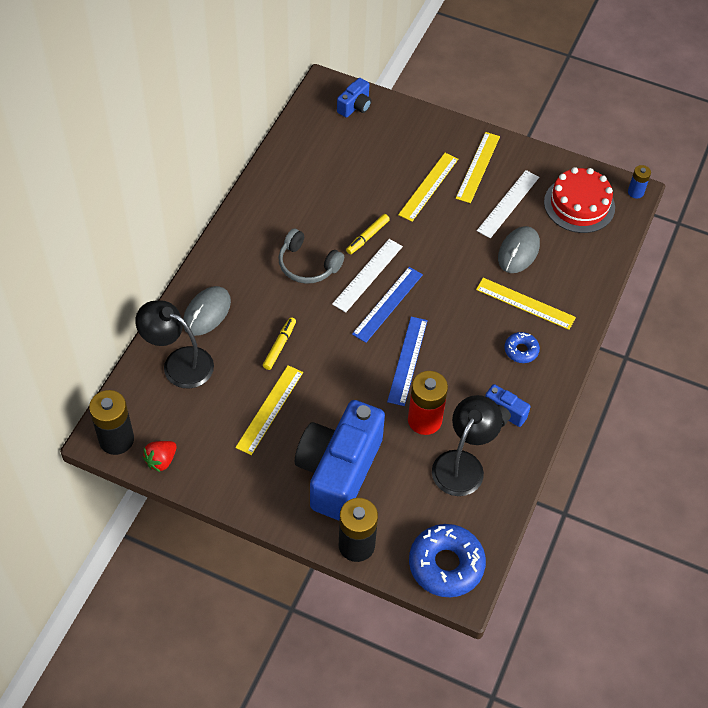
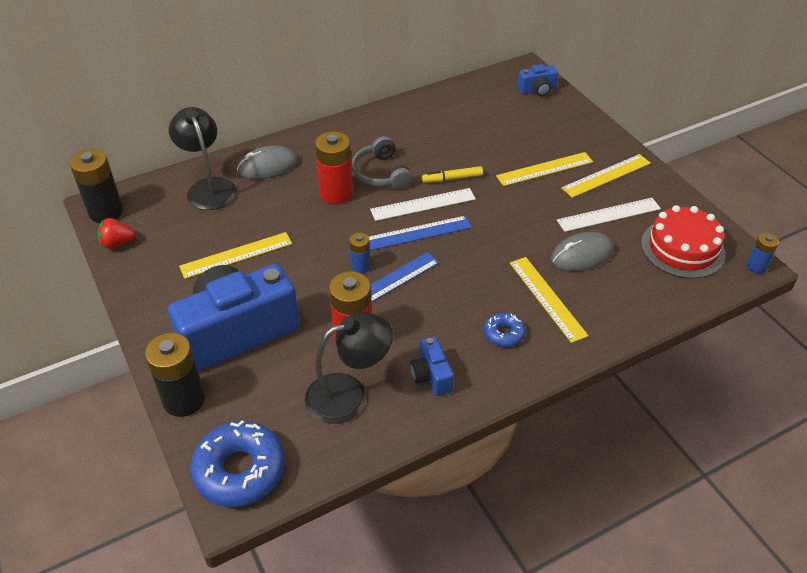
camera: 40 degrees right, 10 degrees down
(280, 346) = (295, 216): yellow marker -> none
(291, 305) = (336, 194): none -> red battery
(373, 359) = (360, 266): none -> blue battery

